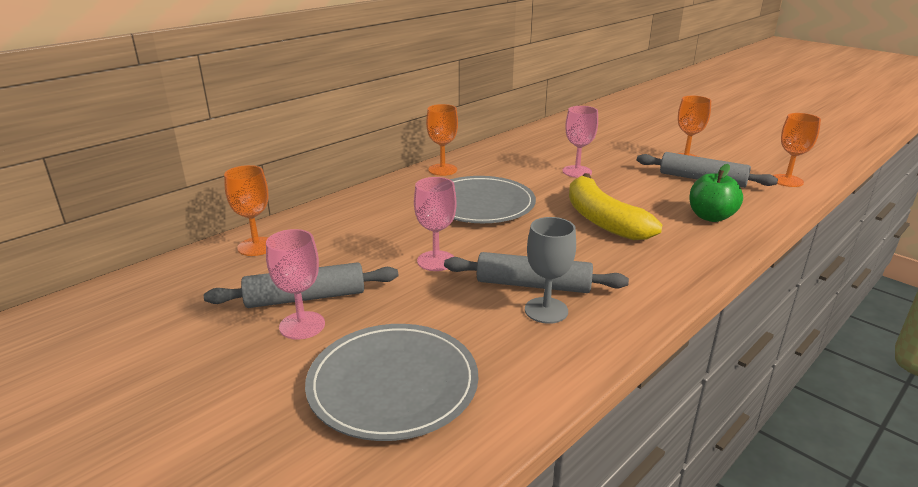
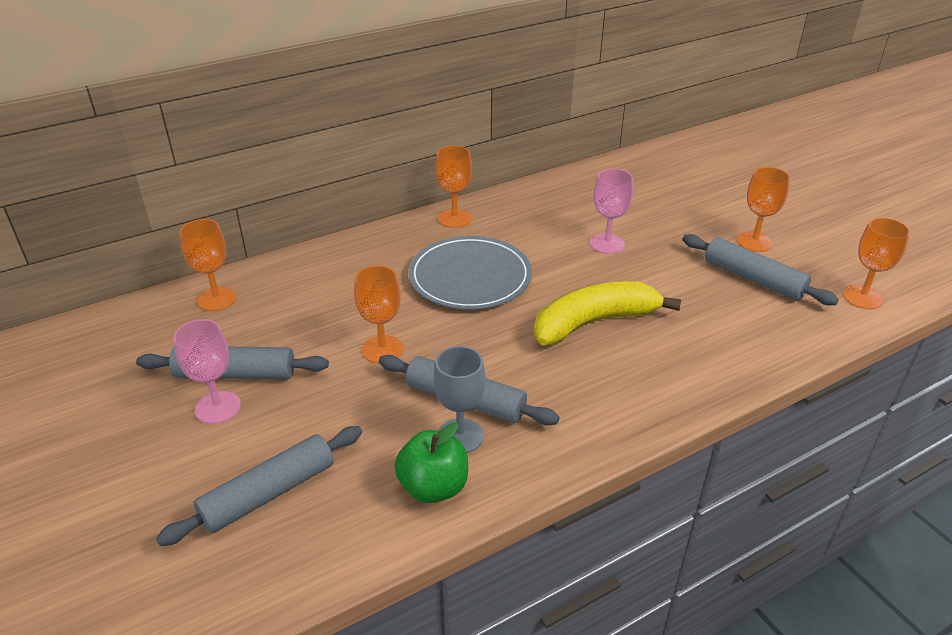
camera: 15 degrees right, 10 degrees up
(393, 384) = (269, 493): grey plate -> grey rolling pin
(436, 261) = (382, 349): pink goblet -> orange goblet
(603, 220) = (593, 323): yellow banana -> yellow banana turned 75 degrees clockwise
(710, 217) = (725, 339): green apple -> green apple (433, 487)

